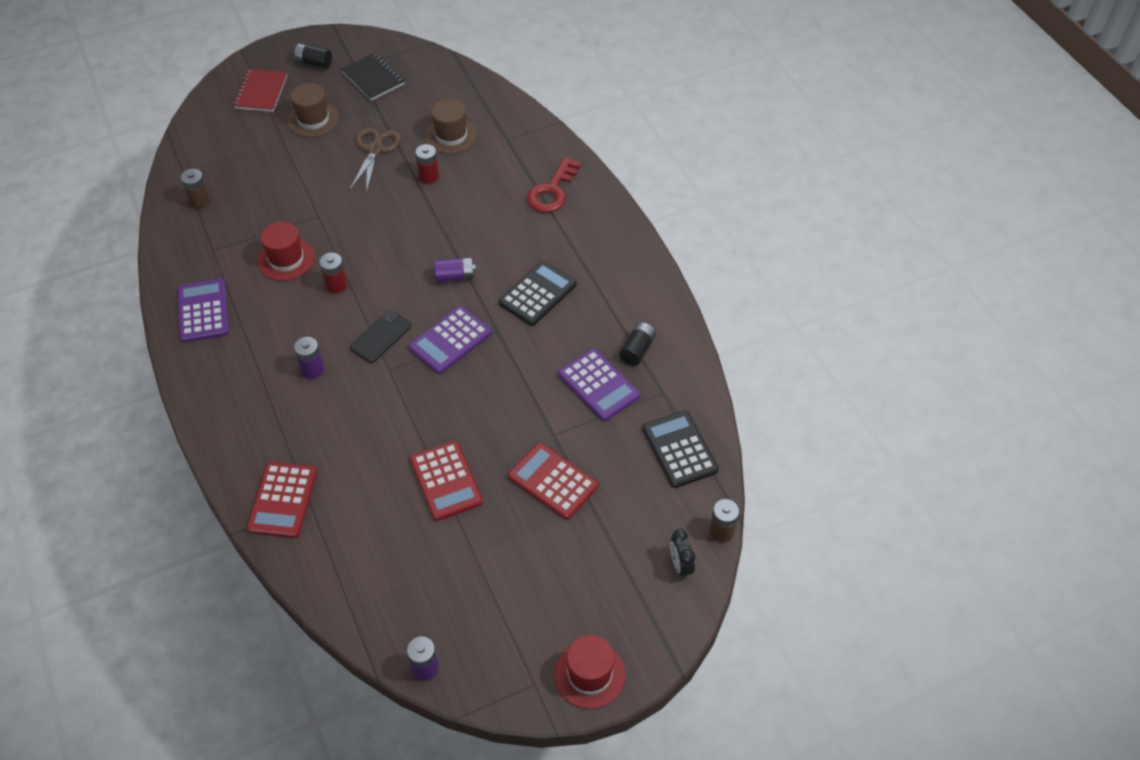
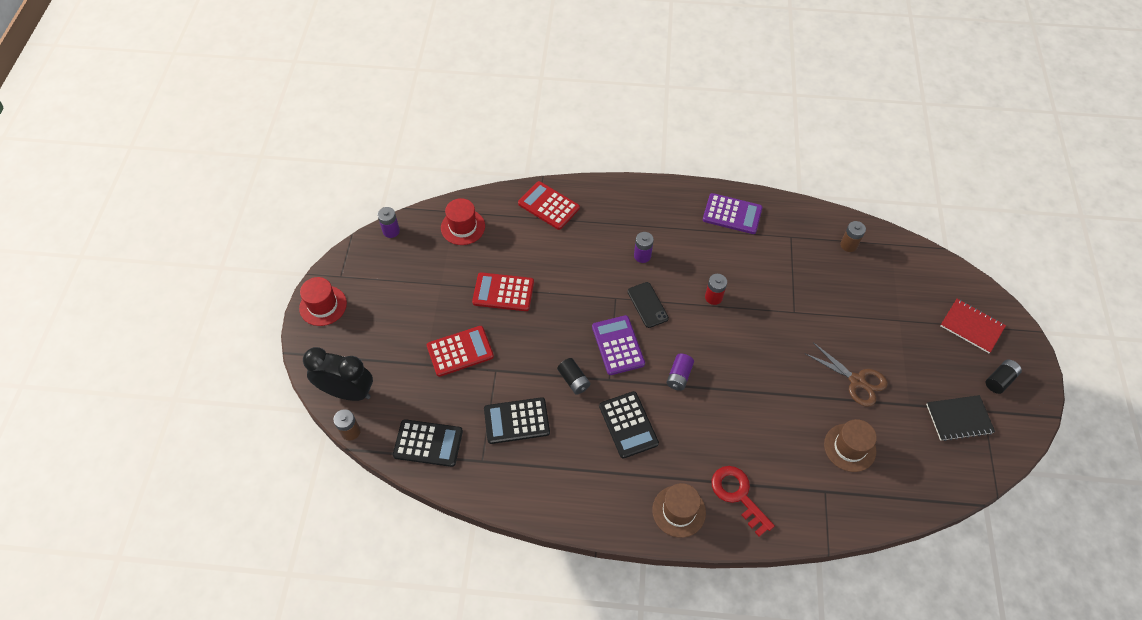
camera: 120 degrees right, 5 degrees up
(286, 259) = (757, 276): red hat -> red hat (463, 227)
(313, 119) = (917, 351): brown hat -> brown hat (679, 511)
(428, 176) = (803, 407): red battery -> none
(598, 385) = (516, 421): purple calculator -> black calculator
(637, 350) = (530, 465): black battery -> black battery (573, 380)
(680, 565) = (347, 392): black clock -> black clock, size x2.09

